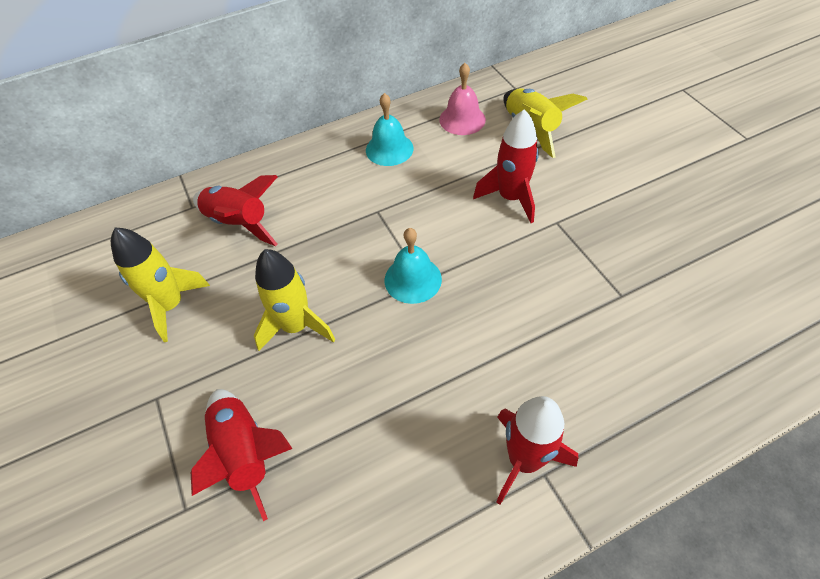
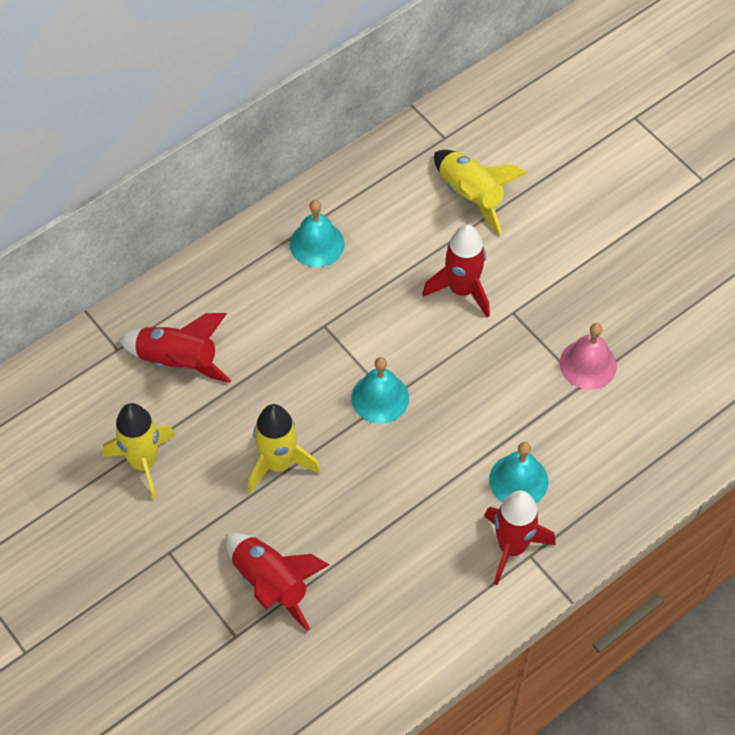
camera: 15 degrees left, 5 degrees up
(462, 119) = (391, 192): pink bell -> pink bell (588, 364)
(542, 384) = (518, 480): none -> turquoise bell

